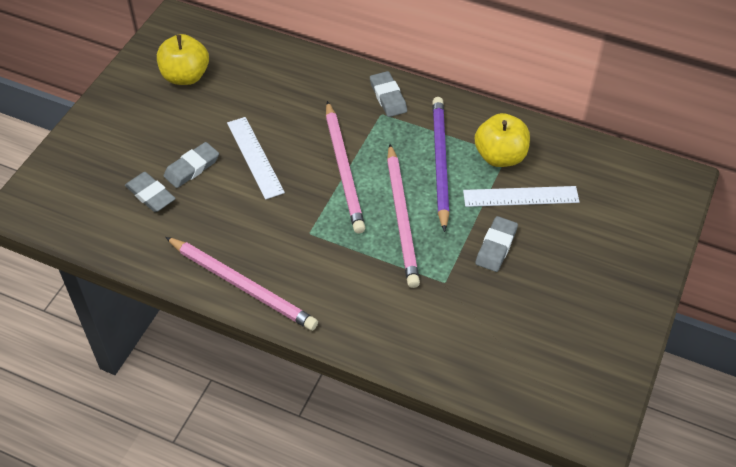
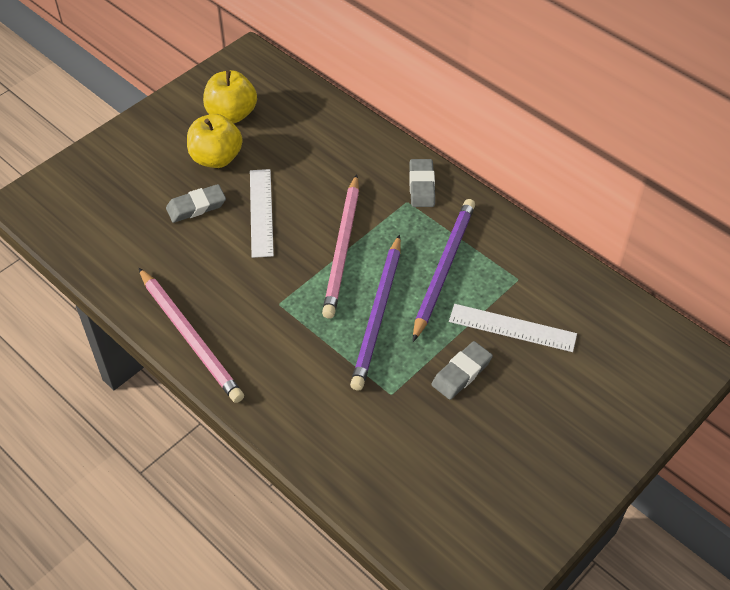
camera: 20 degrees right, 0 degrees up
(150, 195) = (146, 222): grey eraser -> none
(402, 218) = (378, 315): pink pencil -> purple pencil
(500, 156) = (510, 279): yellow apple -> yellow apple (216, 158)

